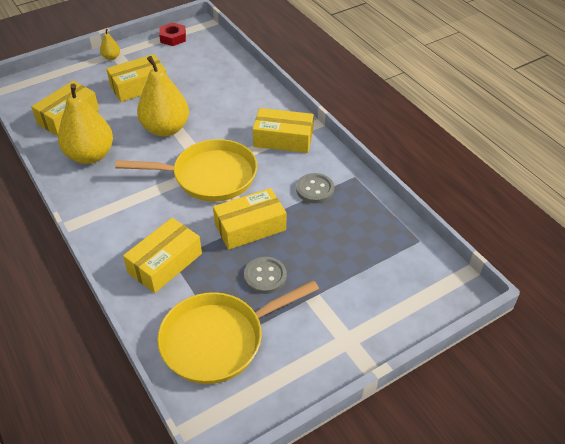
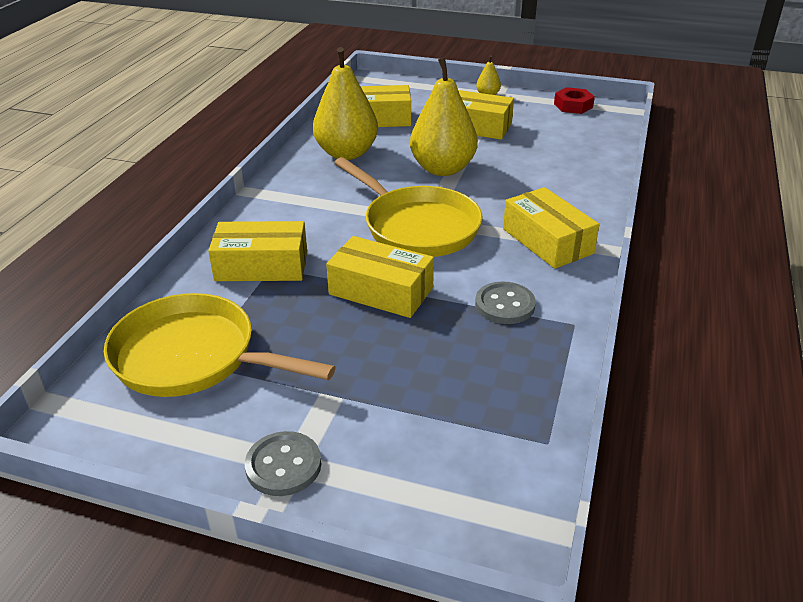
camera: 50 degrees right, 10 degrees down
(265, 276) = (321, 341): grey button -> grey button (283, 465)

